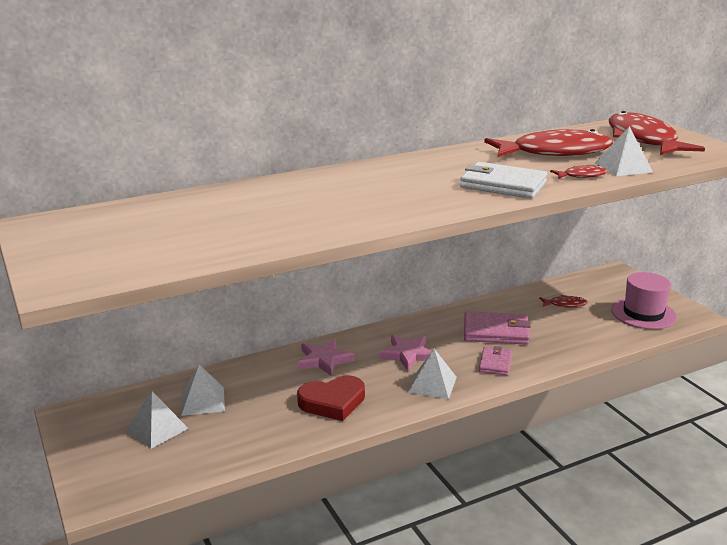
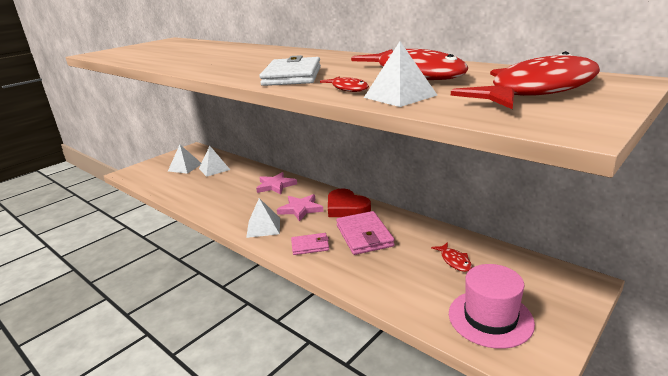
camera: 70 degrees right, 0 degrees up
(332, 402) = (226, 200): red heart -> red heart (346, 208)

